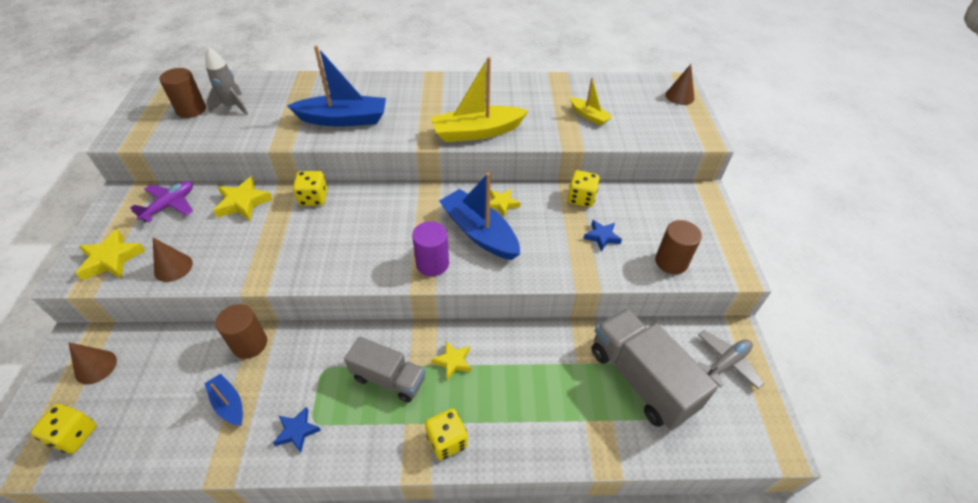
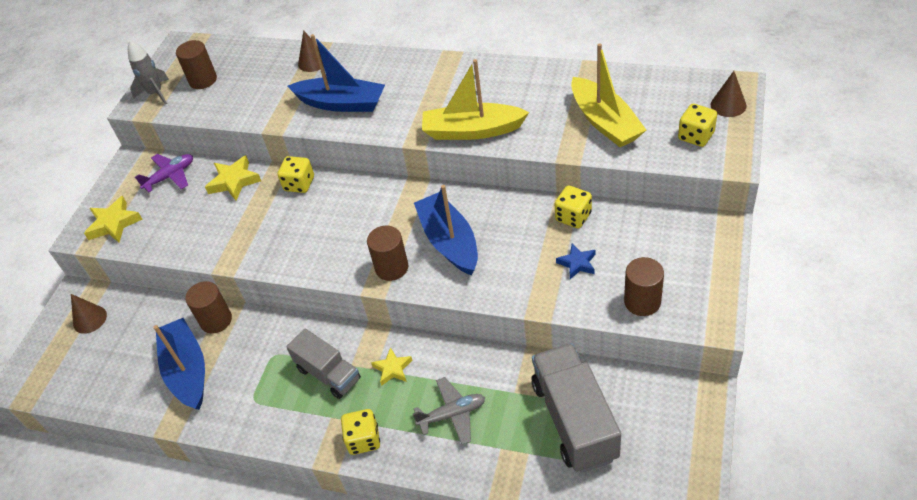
camera: 25 degrees right, 0 degrees up
(74, 435) = (66, 374): yellow dice -> yellow dice (696, 136)
(173, 267) = (162, 238): brown cone -> brown cone (313, 62)
(228, 404) = (187, 371): blue boat -> blue boat, size x1.89
(232, 106) = (241, 79): grey rocket -> grey rocket (156, 93)
(297, 431) = (237, 405): blue star -> none
(432, 263) = (391, 268): purple cylinder -> brown cylinder
(502, 204) = (484, 213): yellow star -> none
(589, 116) = (605, 122): yellow boat -> yellow boat, size x1.89
(726, 363) = (676, 421): grey plane -> grey plane (452, 414)

